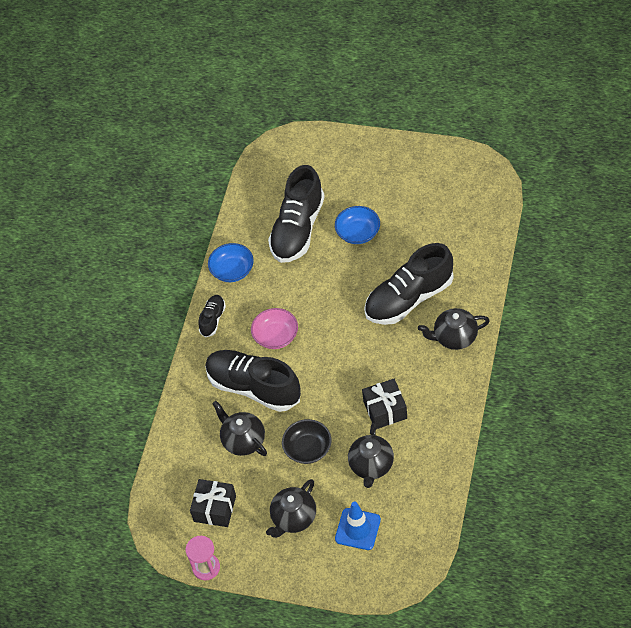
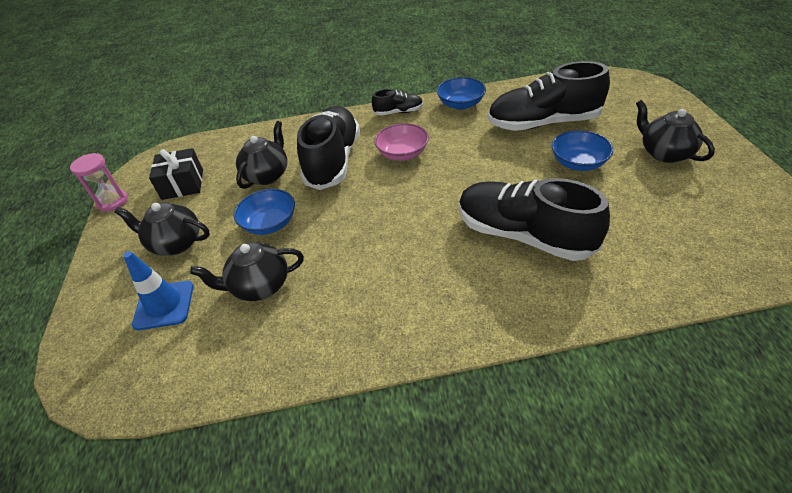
camera: 65 degrees right, 10 degrees down
(308, 449) = (270, 223): black bowl -> blue bowl
(385, 410) = (346, 270): black gift -> none
(454, 337) = (496, 302): black teapot -> black teapot (664, 153)

